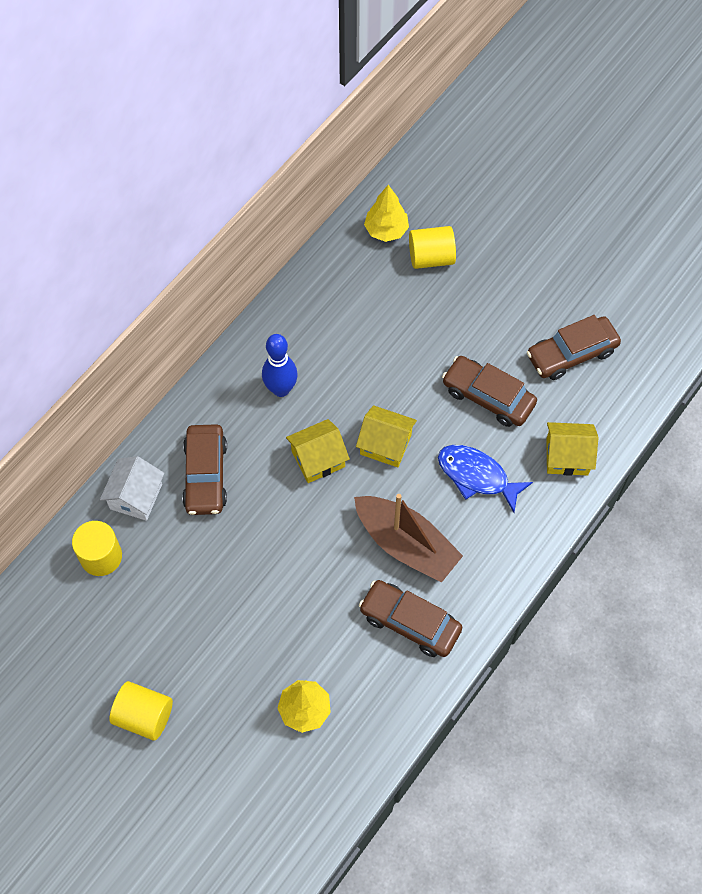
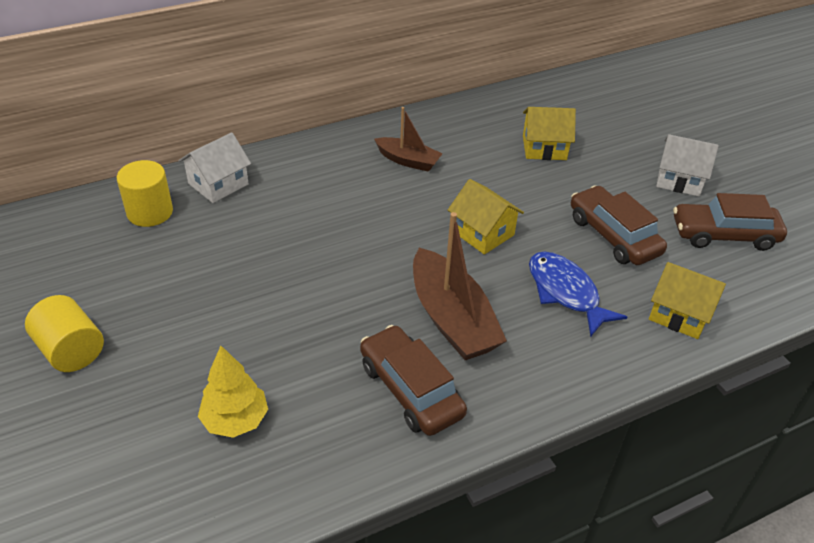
camera: 25 degrees right, 20 degrees down
(205, 475) = (292, 192): brown car -> none
(281, 389) = (408, 161): blue bowling pin -> brown boat
(318, 459) = (407, 219): yellow house -> yellow house (544, 148)
(386, 230) = (577, 96): yellow tree -> none
(431, 258) = (610, 125): yellow cylinder -> none
(515, 304) = (679, 180): none -> white house

